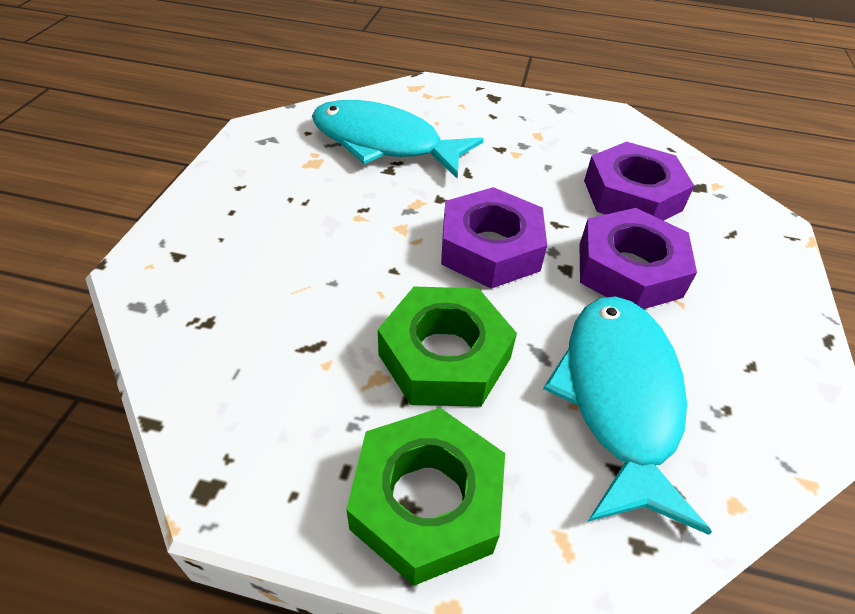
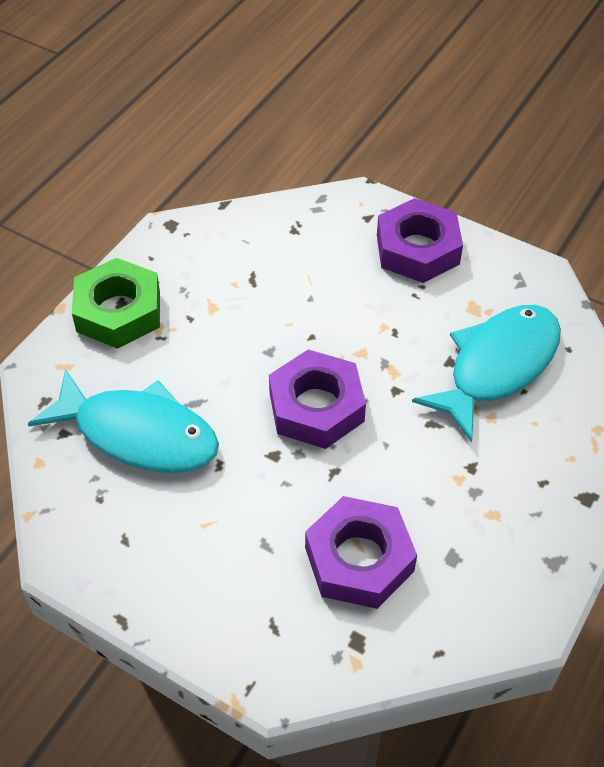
camera: 110 degrees right, 5 degrees up
(444, 356) = (215, 346): green nut -> none
(629, 270) = (255, 502): purple nut -> purple nut (417, 249)

